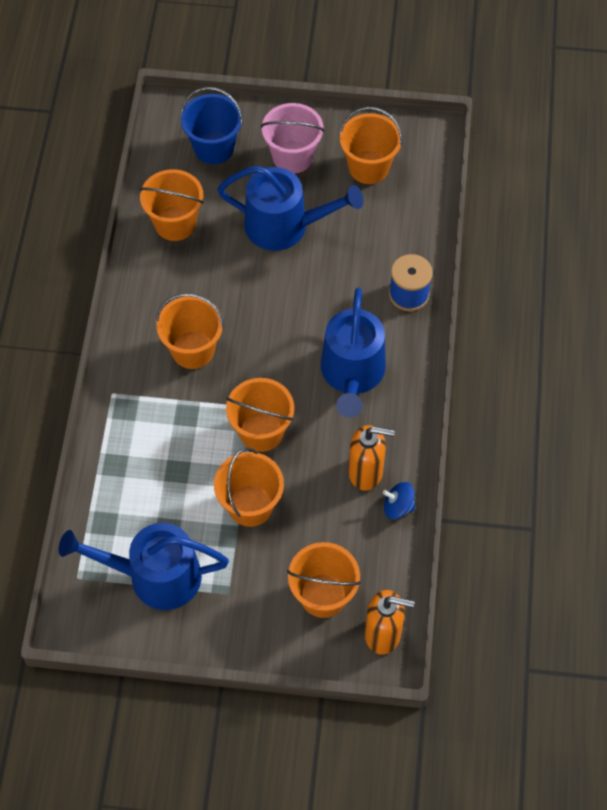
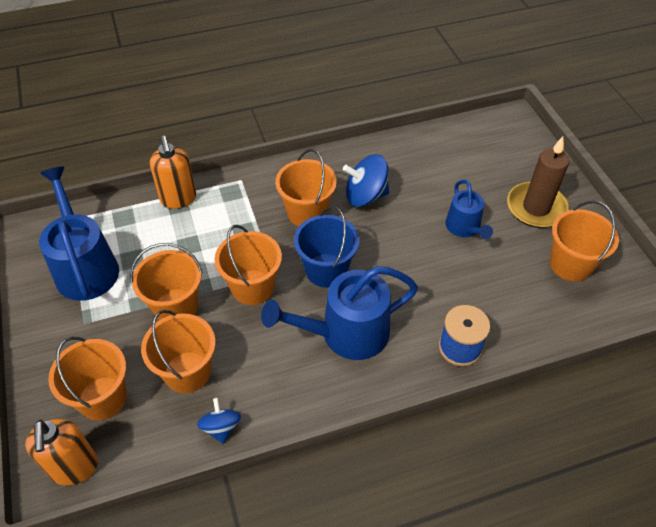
camera: 65 degrees right, 10 degrees down
(175, 223) = (416, 159): orange bucket -> orange bucket (187, 372)
(199, 289) = (365, 196): none -> blue spinning top
(214, 148) = (503, 156): blue bucket -> blue bucket (326, 270)
(285, 226) = (464, 228): blue watering can -> blue watering can, size x0.59
(292, 157) = (536, 208): pink bucket -> brown candle
(366, 472) = (247, 385): orange soap dispenser -> orange soap dispenser (178, 199)

